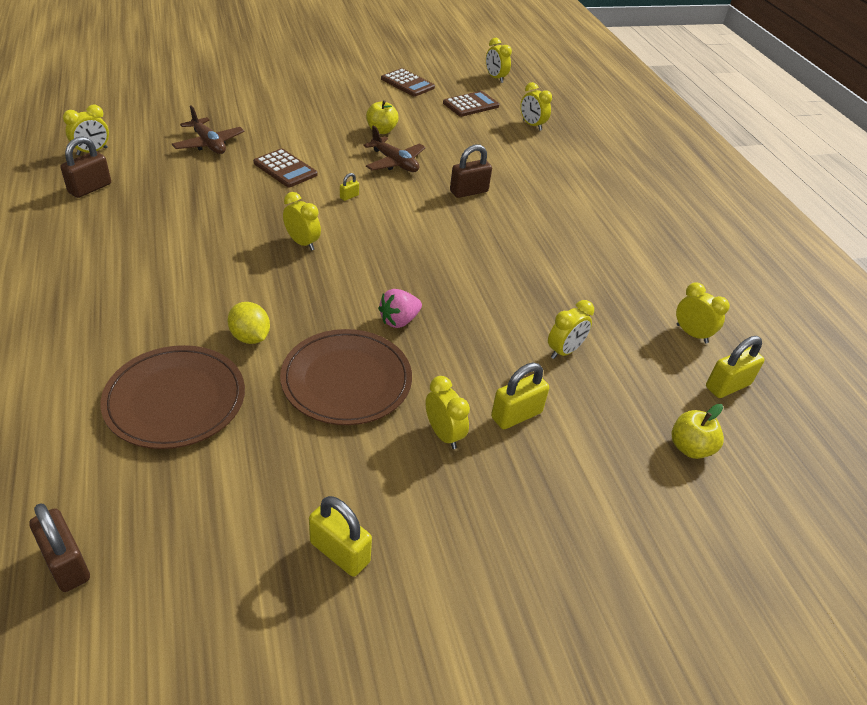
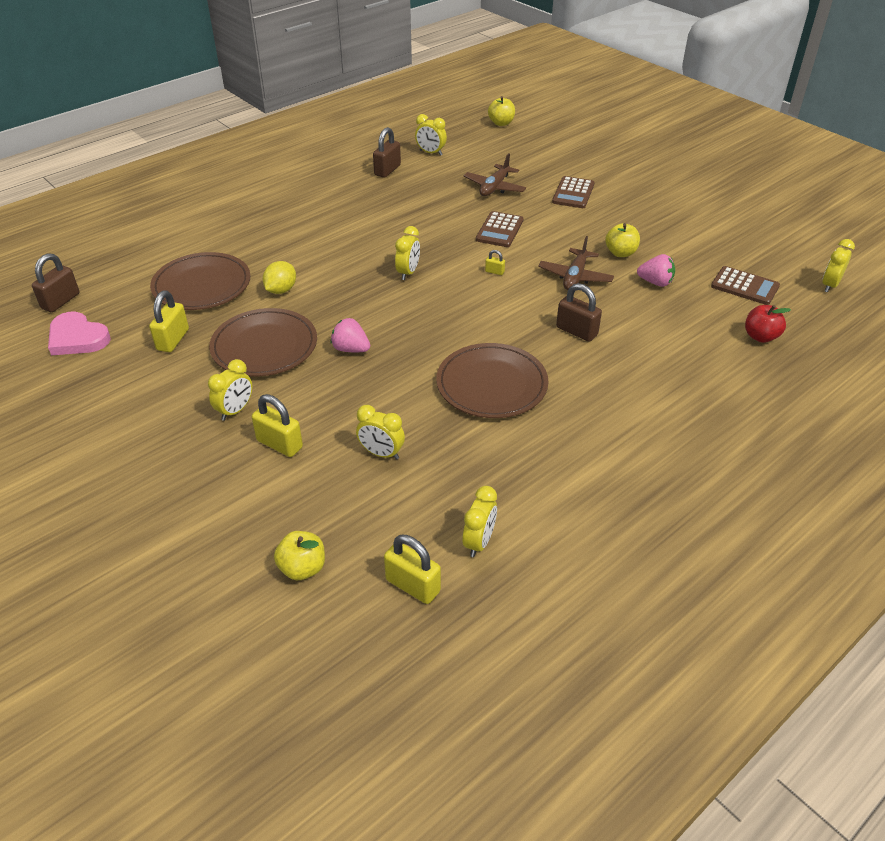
camera: 70 degrees right, 0 degrees up
(90, 188) = (387, 170): brown padlock -> brown padlock turned 75 degrees counterclockwise
(93, 95) = (501, 123): none -> yellow apple
(183, 559) = (77, 338): none -> pink heart
(340, 552) = (104, 396): yellow padlock -> yellow padlock (173, 340)
(407, 83) = (730, 239): brown calculator -> brown calculator (573, 193)
(435, 134) = (655, 282): none -> pink strawberry
(508, 258) = (491, 384): none -> brown plate
(532, 125) = (760, 336): yellow clock -> red apple

